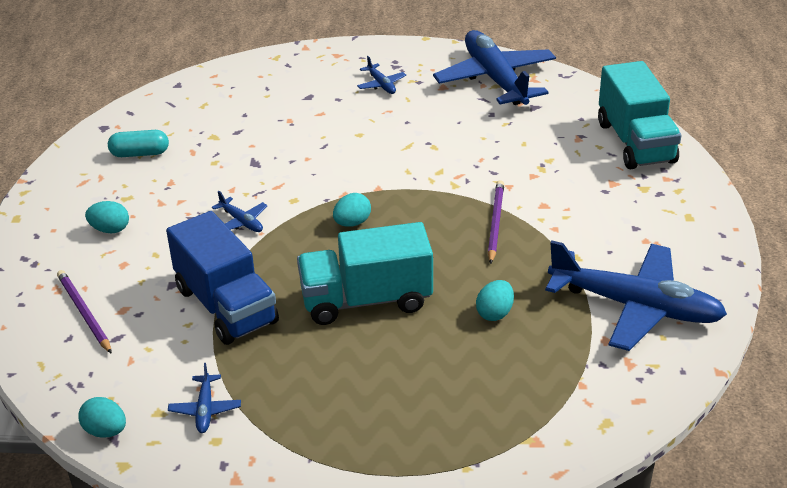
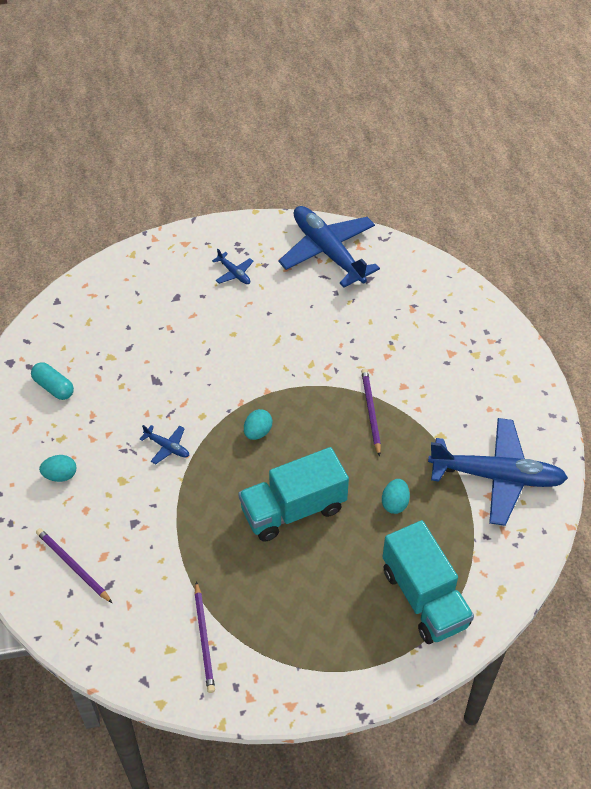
camera: 15 degrees left, 15 degrees up
(105, 431) = (135, 675): turquoise egg -> none
(140, 153) = (53, 387): turquoise capsule -> turquoise capsule turned 60 degrees clockwise
(205, 409) = (204, 639): blue plane -> purple pencil
(226, 306) = (185, 536): blue truck -> none
(635, 142) = (458, 306): turquoise truck -> turquoise truck (424, 598)

